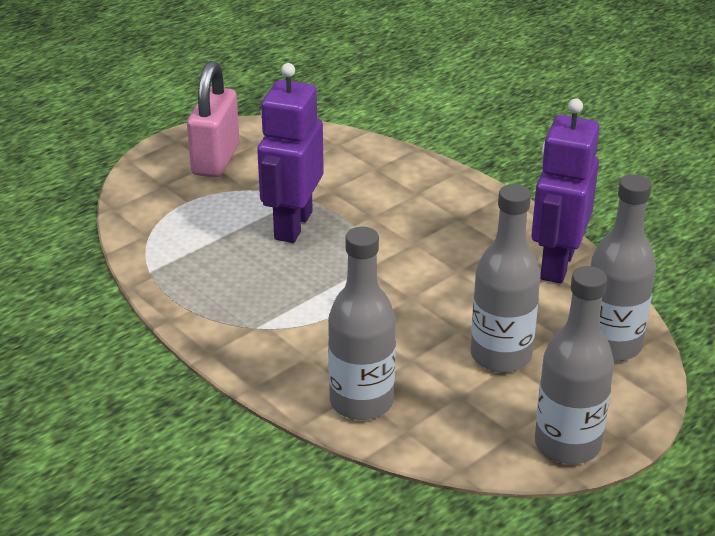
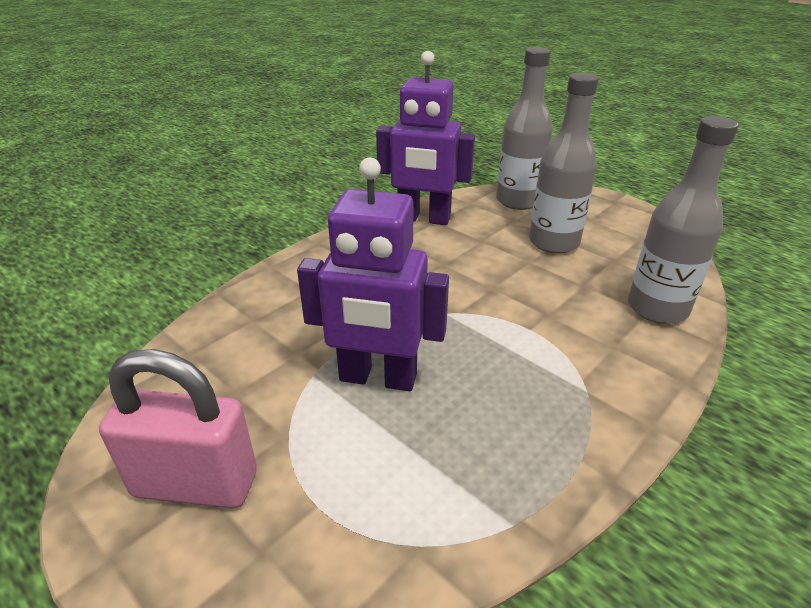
camera: 95 degrees left, 0 degrees up
(567, 444) = (636, 218): grey bottle -> none

